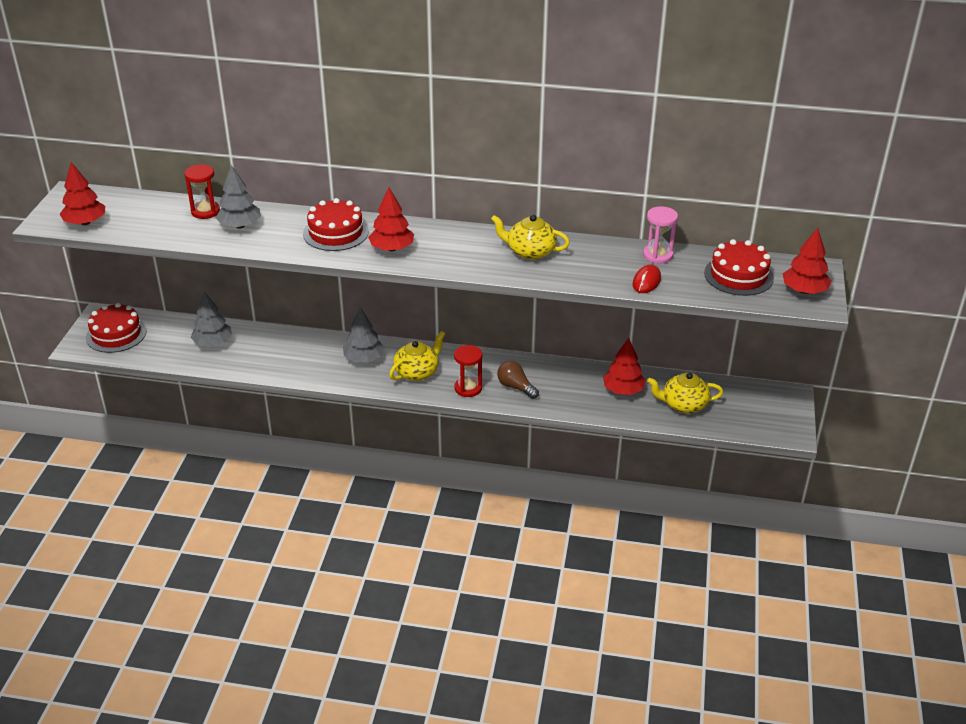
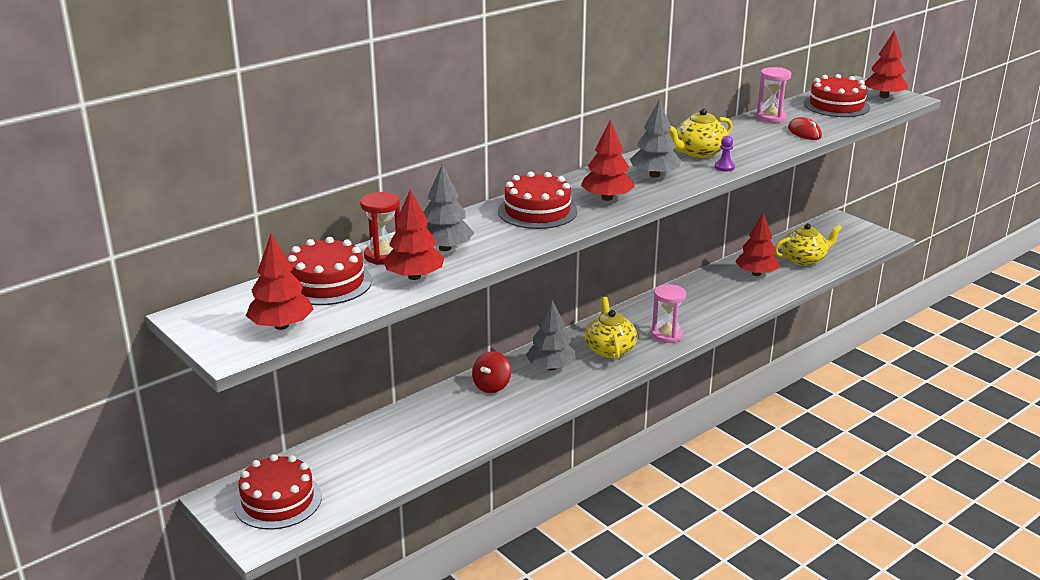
camera: 50 degrees left, 10 degrees down
(150, 211) = (327, 283): none -> red cake
(189, 233) = (414, 276): none -> red tree
(213, 343) = (396, 441): grey tree -> grey tree (654, 175)
(313, 347) = (492, 386): none -> red spinning top
(468, 388) = (667, 335): red hourglass -> pink hourglass
(516, 273) = (724, 167): none -> purple pawn
(516, 387) = (694, 314): brown light bulb -> none
(683, 404) = (804, 259): yellow teapot -> yellow teapot turned 150 degrees counterclockwise

